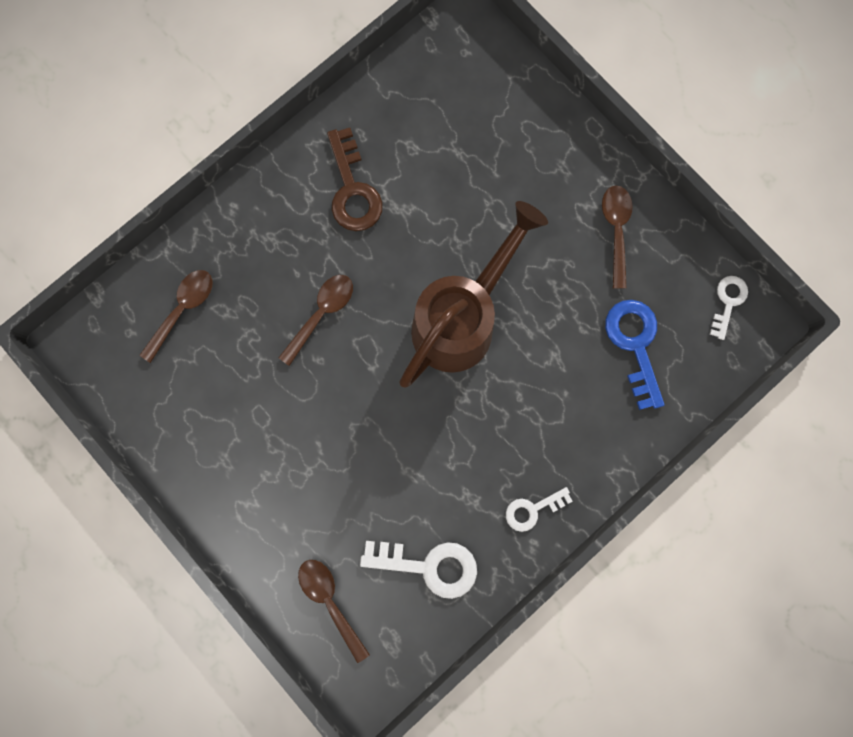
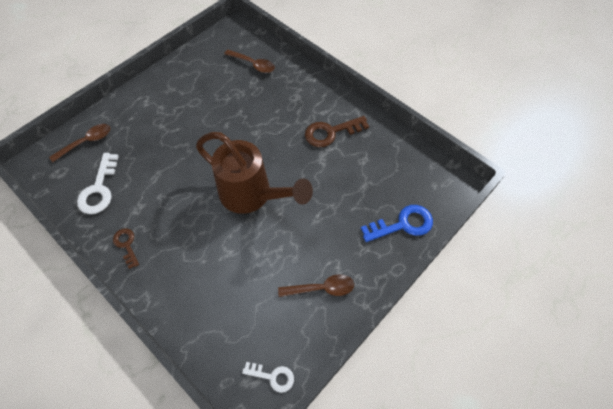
camera: 85 degrees right, 20 degrees down
(321, 314) = (253, 124): brown spoon -> none
(532, 509) = (126, 245): white key -> brown key
(635, 345) = (237, 306): blue key -> blue key (402, 224)

